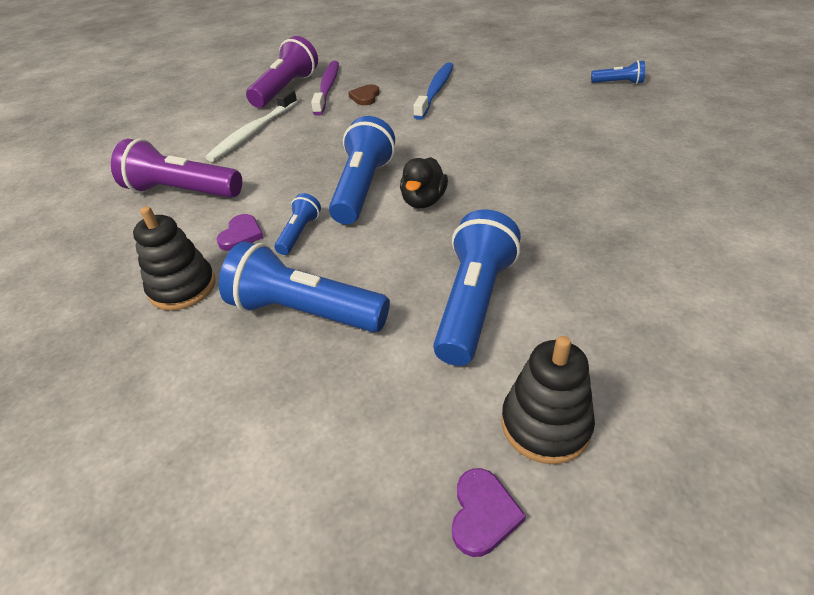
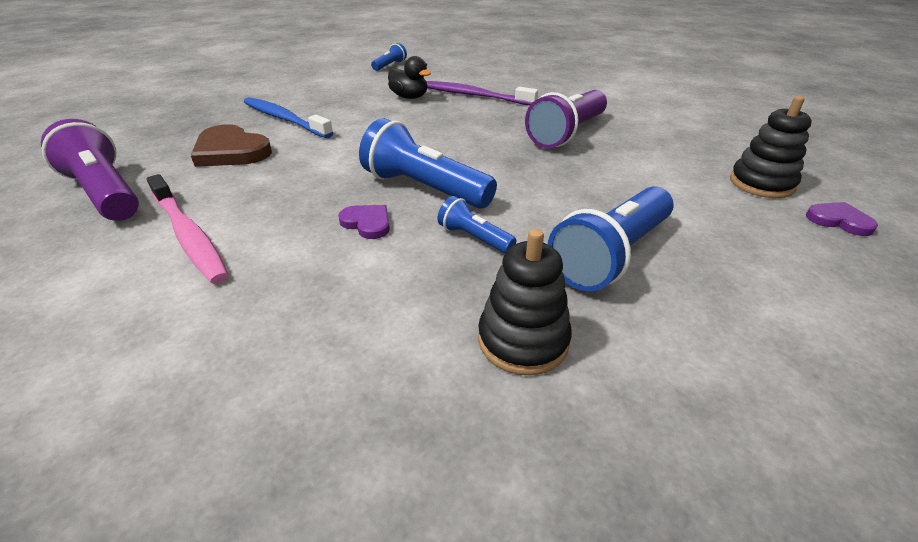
camera: 70 degrees left, 5 degrees down
(182, 192) = (275, 321): purple flashlight -> purple flashlight (567, 133)
(241, 235) = (442, 278): purple heart -> purple heart (367, 223)
(253, 132) = (189, 236): white toothbrush -> pink toothbrush
(327, 88) = (162, 167): purple toothbrush -> purple toothbrush (473, 95)
(365, 97) = (231, 151): brown heart -> brown heart, size x1.81
(423, 201) = (478, 166): black duck -> black duck (409, 97)
(474, 303) = (633, 177): blue flashlight -> none

